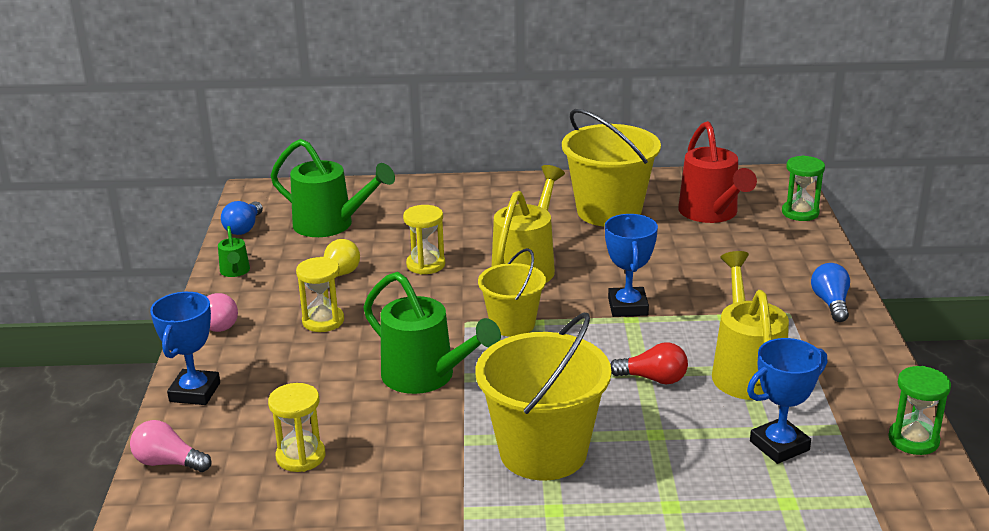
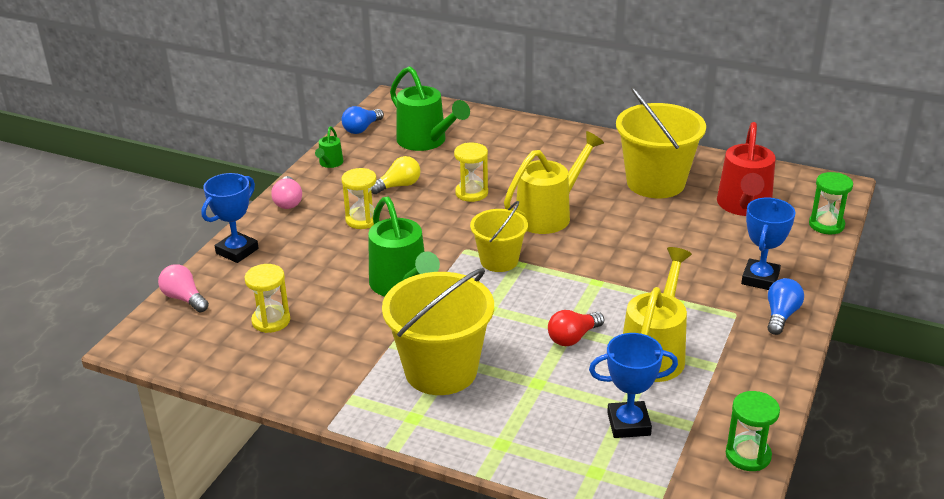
camera: 25 degrees right, 5 degrees up
(628, 307) = (602, 271): blue trophy -> blue trophy (760, 279)
(653, 379) = (573, 337): red light bulb -> red light bulb turned 105 degrees clockwise

